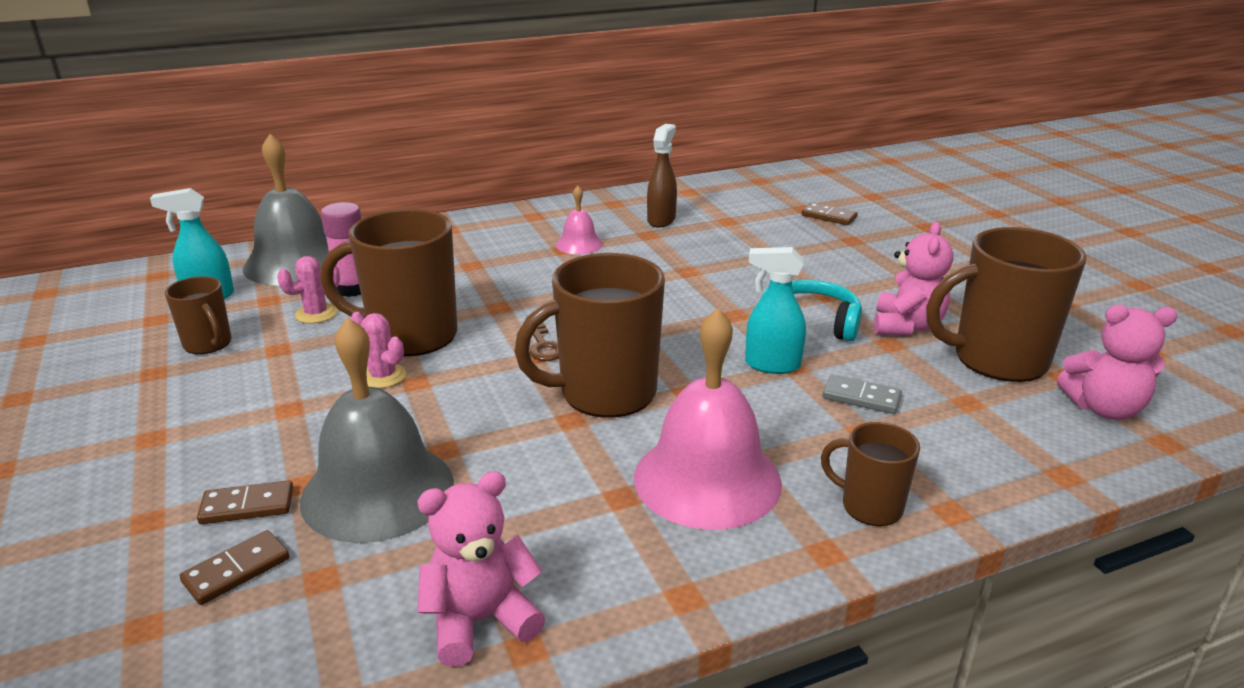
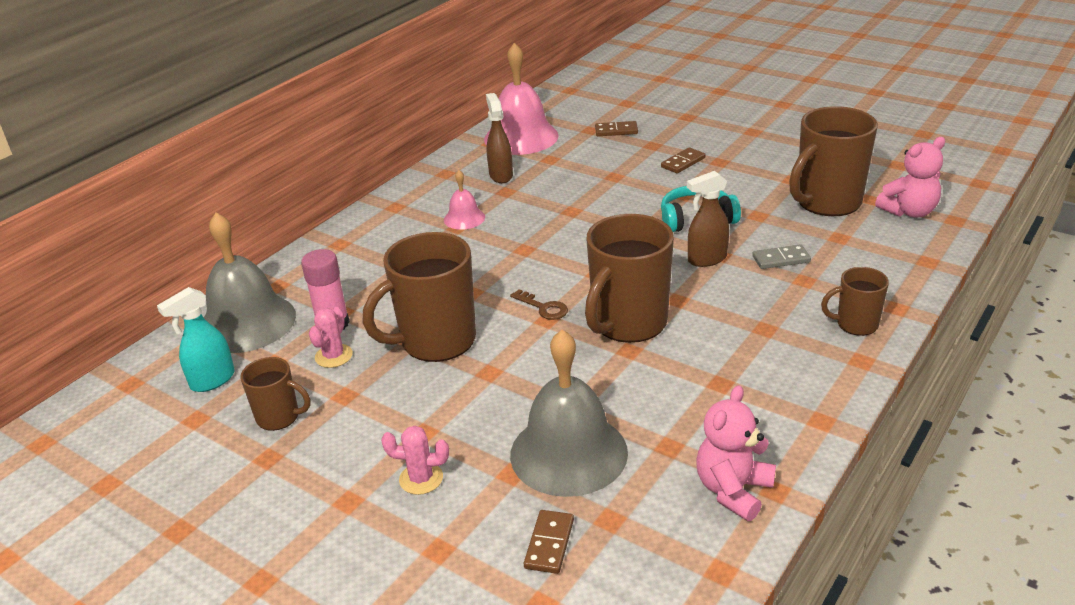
camera: 30 degrees left, 5 degrees up
(247, 506) = (495, 506): brown domino -> brown domino (683, 162)
(383, 376) = (459, 379): pink cactus -> pink cactus (421, 479)
(707, 479) = (755, 349): pink bell -> pink bell (521, 137)
(771, 365) = (706, 259): turquoise spray bottle -> brown spray bottle
(907, 326) = (755, 199): pink teddy bear -> none

